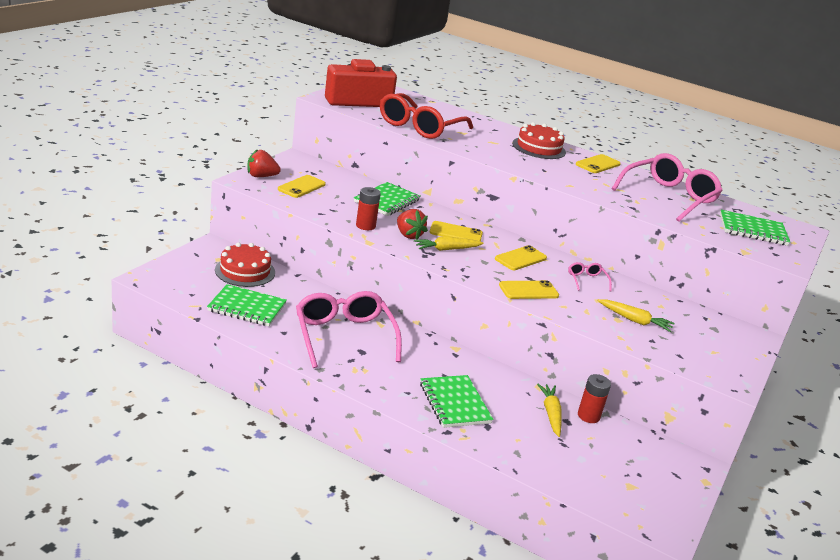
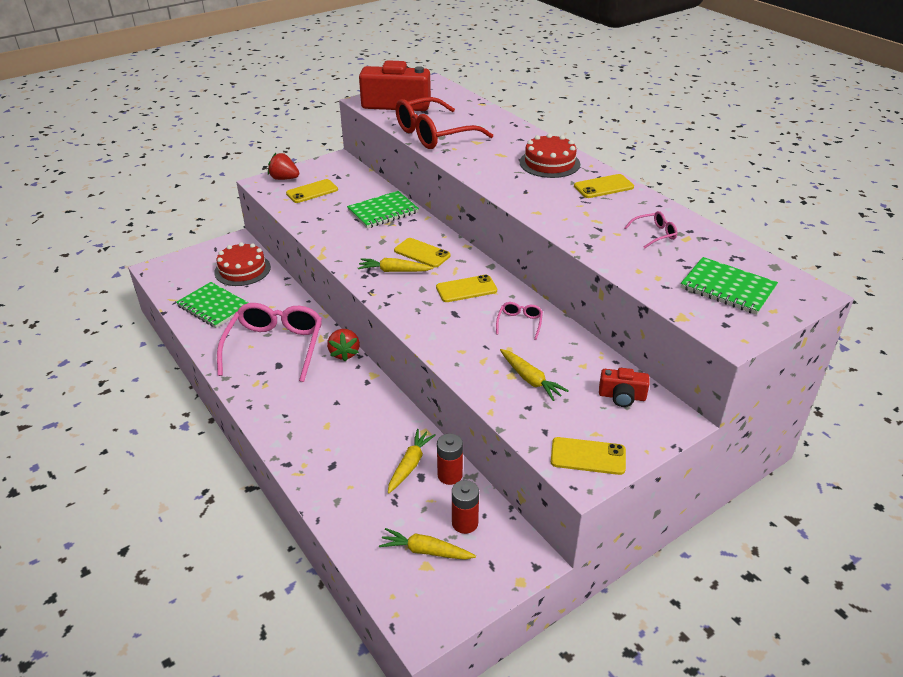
camera: 30 degrees right, 10 degrees up
(365, 226) = (335, 238): red battery -> red battery (465, 523)
(408, 235) = (369, 251): red strawberry -> red strawberry (344, 353)
(454, 403) = (320, 435): green notebook -> none
(528, 290) = (438, 328): yellow phone -> yellow phone (588, 456)
(620, 475) = (425, 551): none -> yellow carrot
(669, 197) = (654, 234): pink glasses -> pink glasses, size x0.43
(707, 324) = (622, 396): none -> red camera

